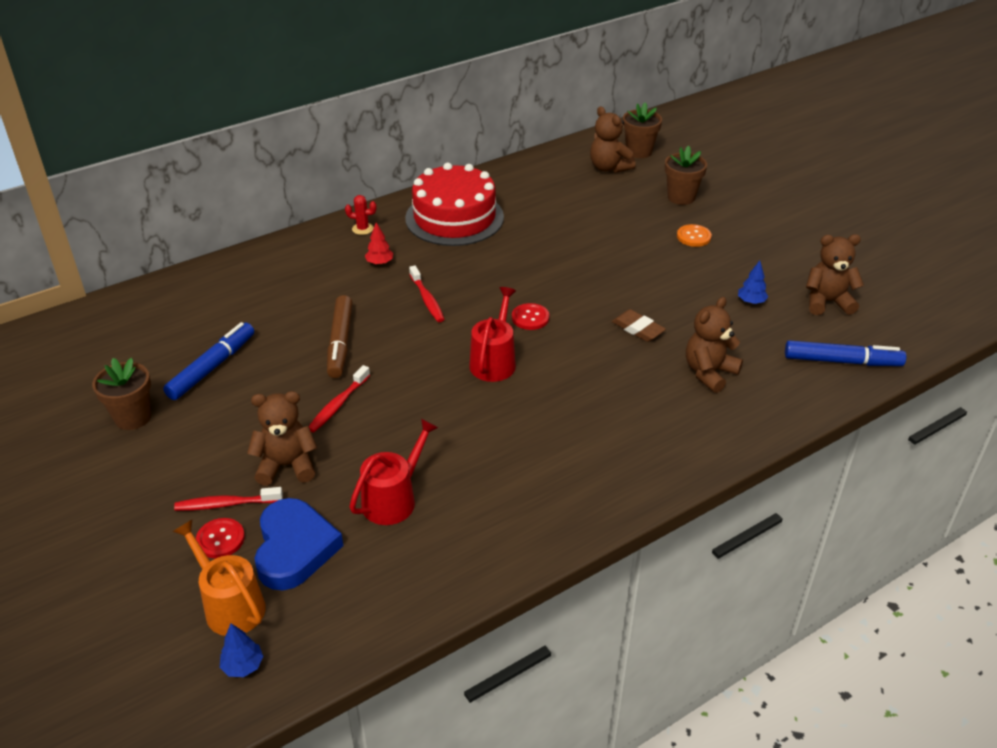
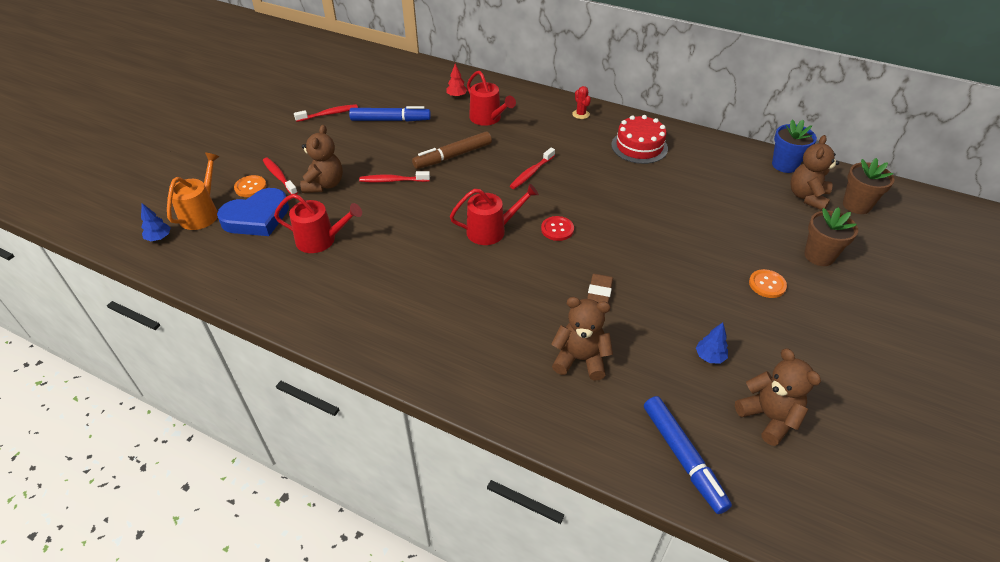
camera: 60 degrees right, 5 degrees up
(133, 417) = (329, 114): brown flower pot -> red toothbrush
(220, 539) = (250, 187): red button -> orange button
(287, 465) = (324, 184): brown teddy bear -> brown teddy bear turned 45 degrees clockwise
(297, 292) = (488, 118): none -> red watering can
(380, 263) = (551, 136): red tree -> red tree (456, 96)
(454, 217) = (639, 146): red cake -> red cake, size x0.66
(559, 157) = (784, 165): none -> blue flower pot

